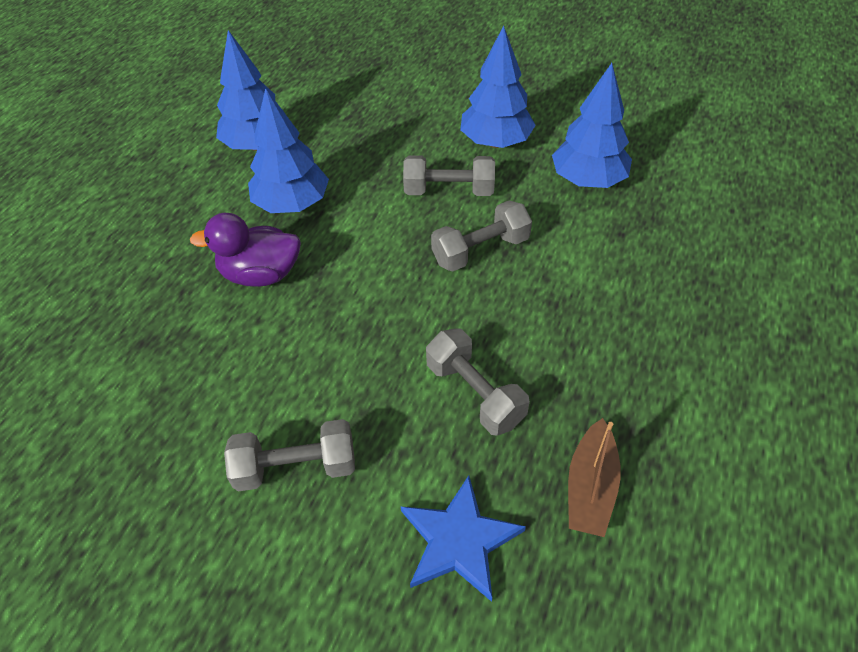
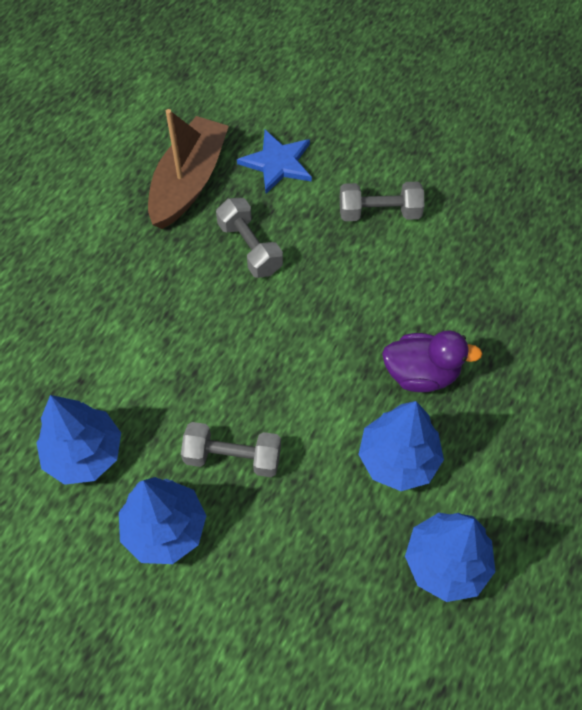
camera: 175 degrees left, 10 degrees up
(480, 250) = (217, 376): grey dumbbell -> none
(590, 487) = (189, 182): brown boat -> brown boat, size x1.69

